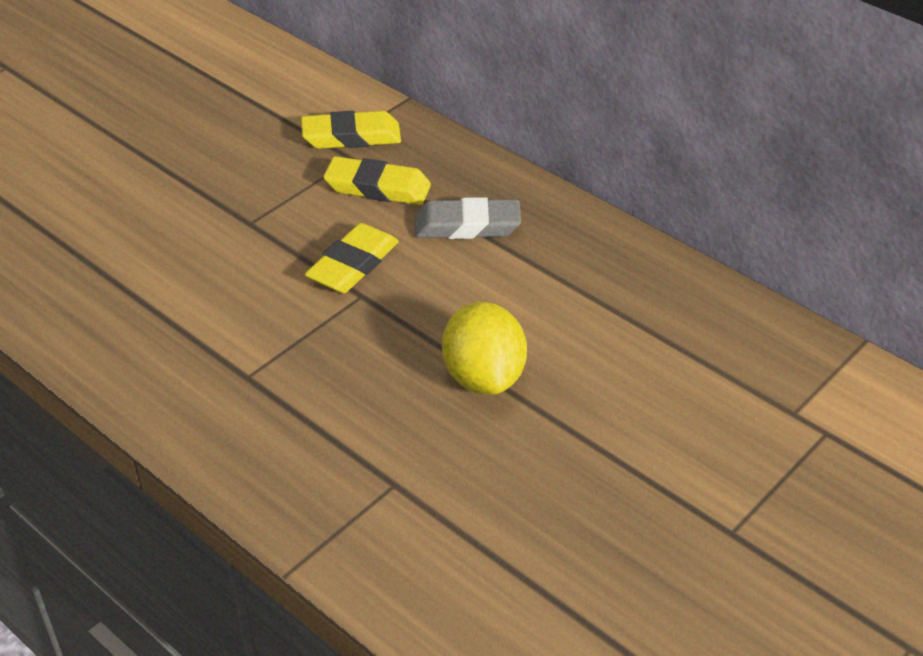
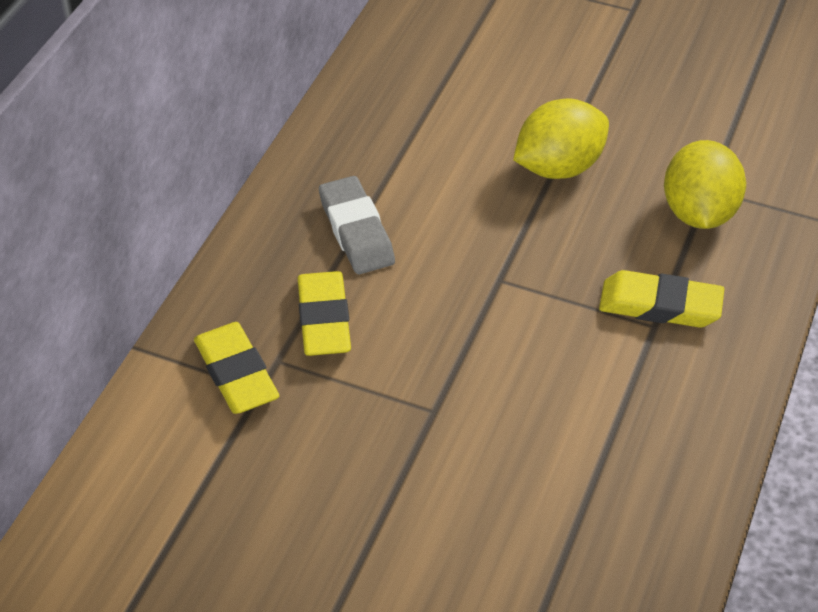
camera: 110 degrees left, 5 degrees up
(353, 265) = (459, 299): yellow eraser -> yellow eraser (660, 305)
(364, 461) = (698, 213): none -> yellow lemon

